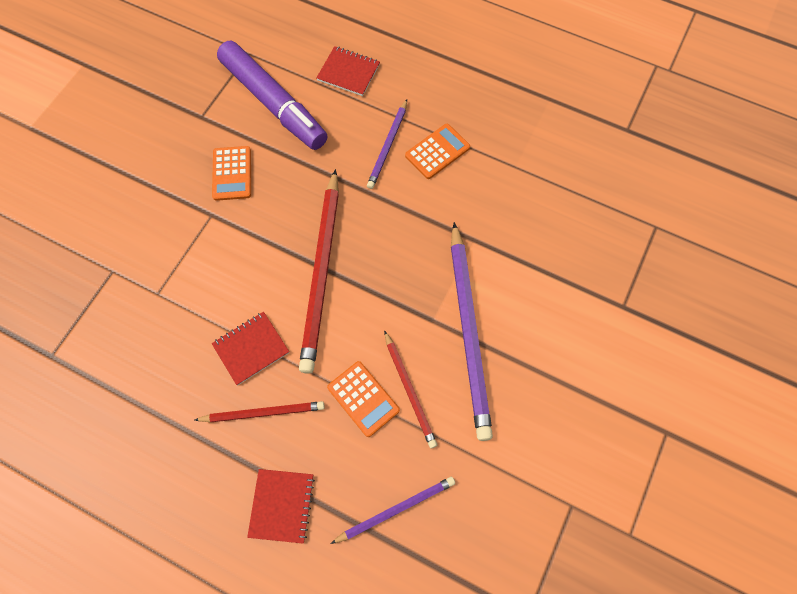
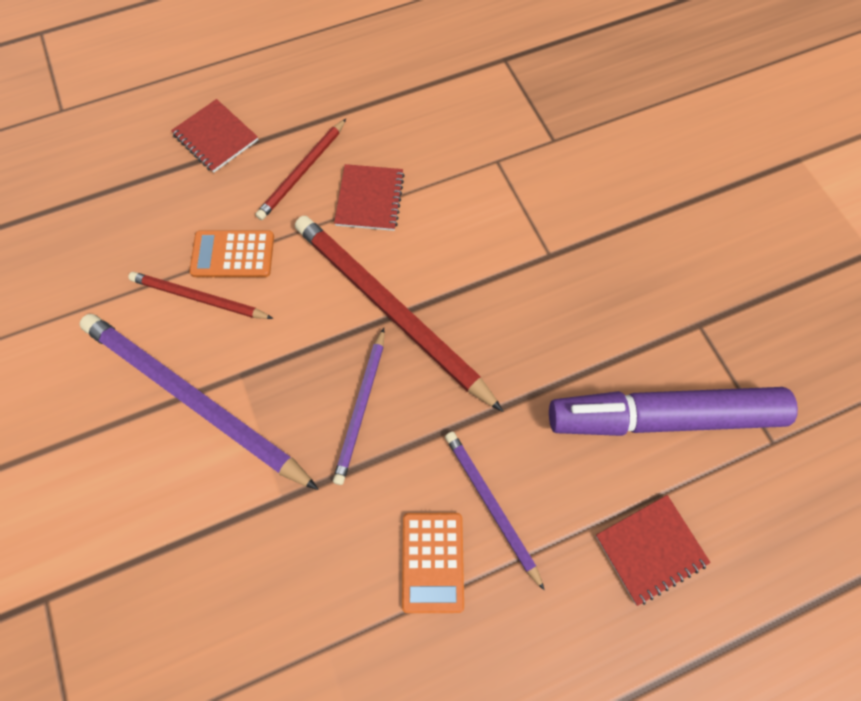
camera: 130 degrees right, 0 degrees up
(232, 173) = (589, 306): orange calculator -> none
(396, 509) = (122, 212): purple pencil -> purple pencil (361, 407)

